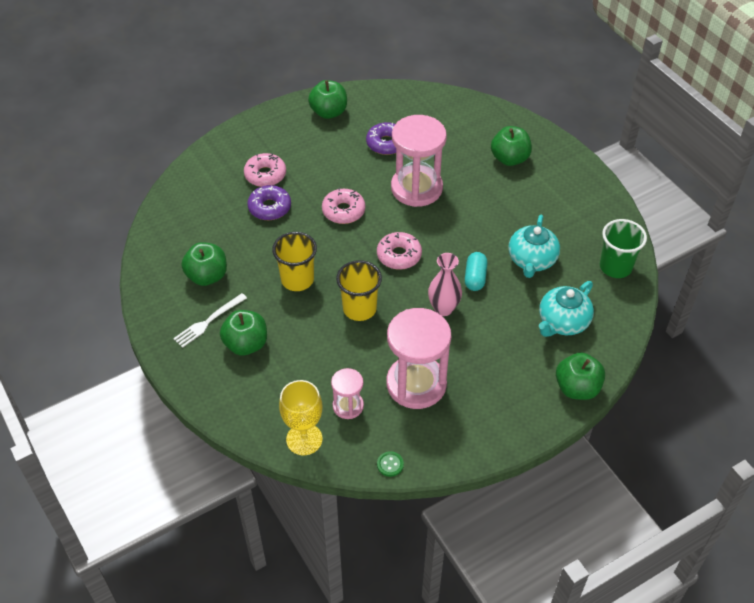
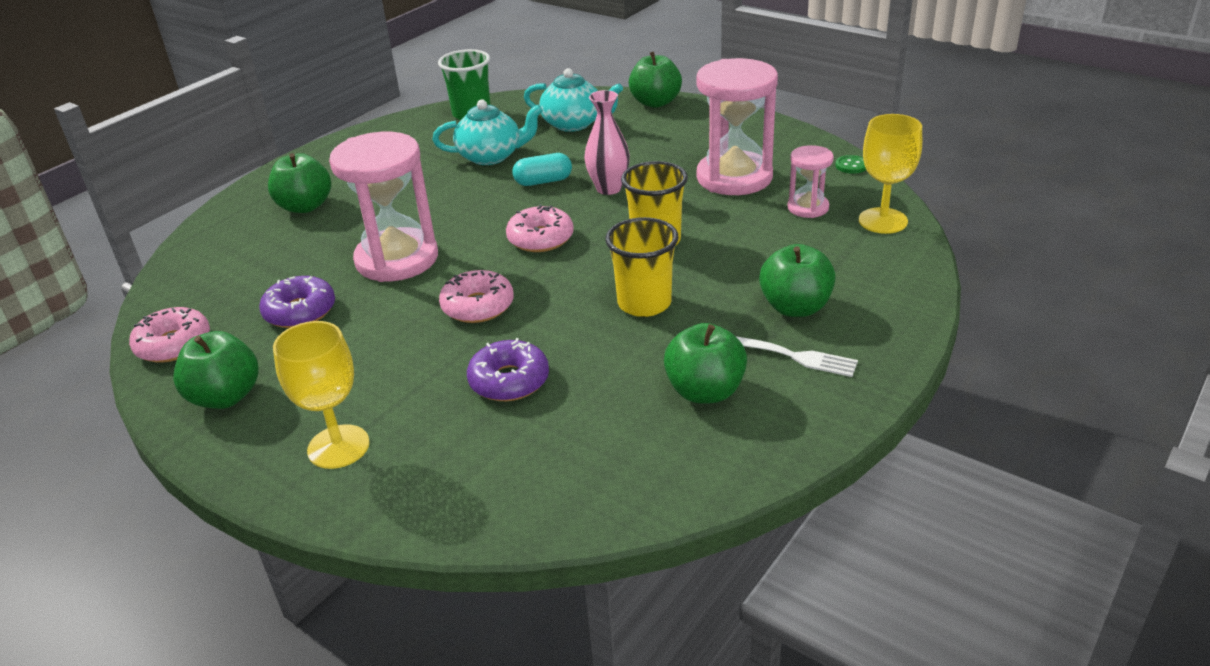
camera: 110 degrees left, 15 degrees down
(265, 143) = (338, 447): none -> yellow goblet
(265, 175) = (429, 414): pink donut -> pink donut (173, 344)

